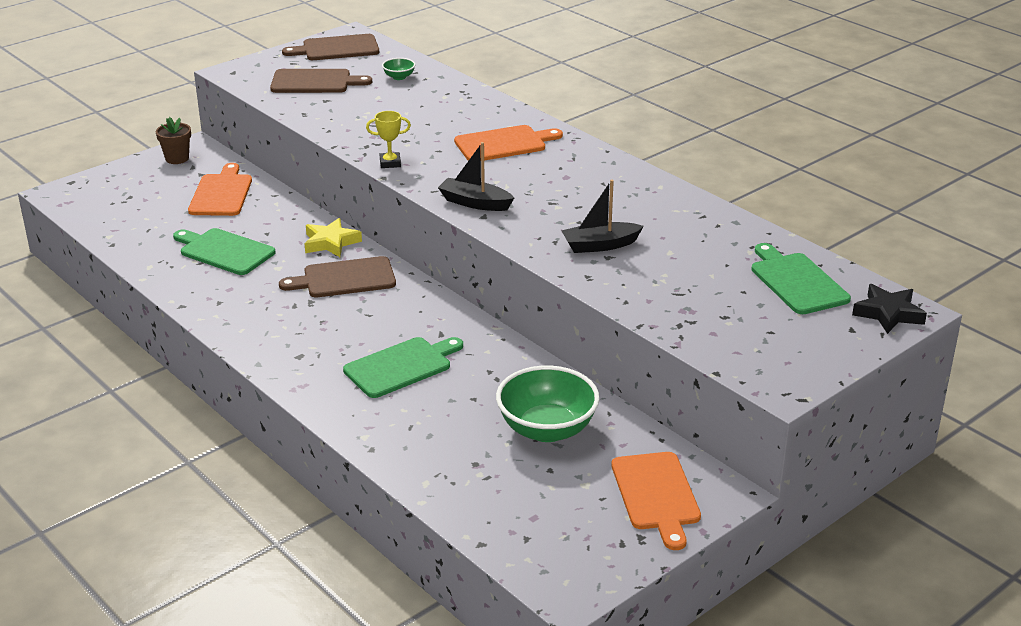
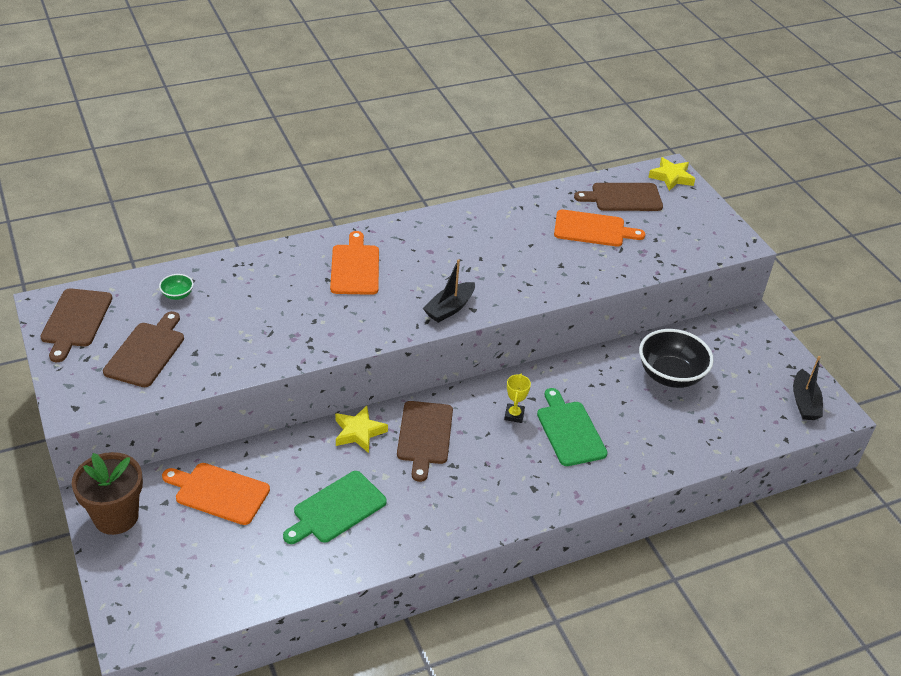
camera: 75 degrees left, 10 degrees up
(177, 158) = (116, 517): brown flower pot -> brown flower pot, size x1.70
(390, 163) = (353, 339): yellow trophy -> yellow trophy (514, 415)
(547, 429) = (670, 375): green bowl -> black bowl
(600, 245) = (543, 264): black boat -> black boat (804, 402)
(656, 495) = (750, 347): orange cutting board -> orange cutting board (593, 229)
(796, 281) = (623, 197): green cutting board -> brown cutting board
(888, 313) = (671, 177): black star -> yellow star

